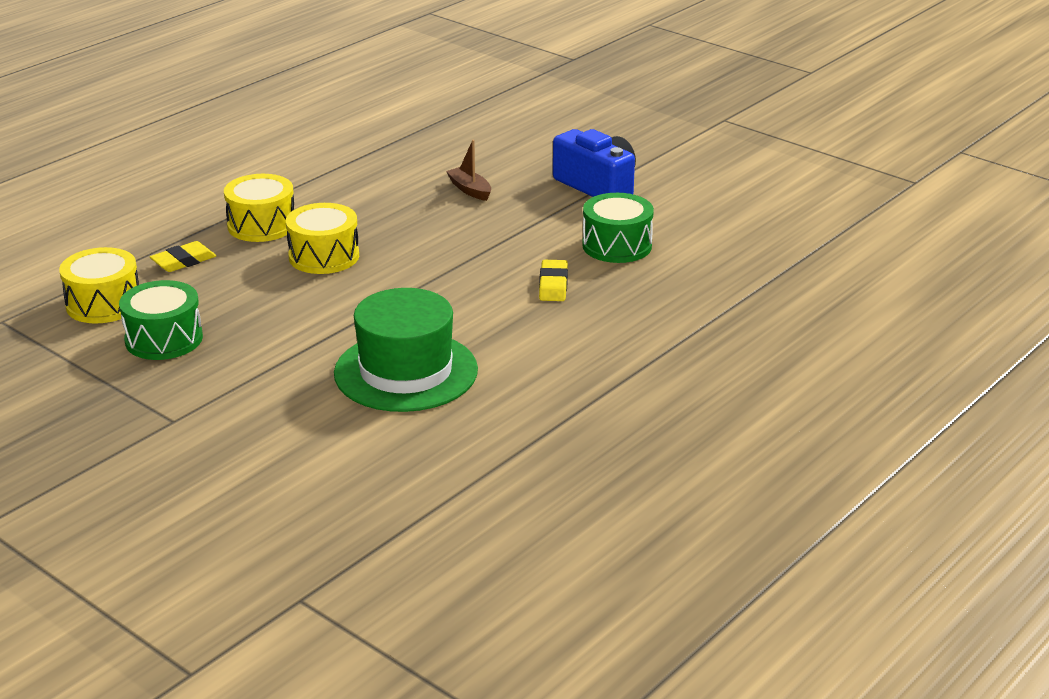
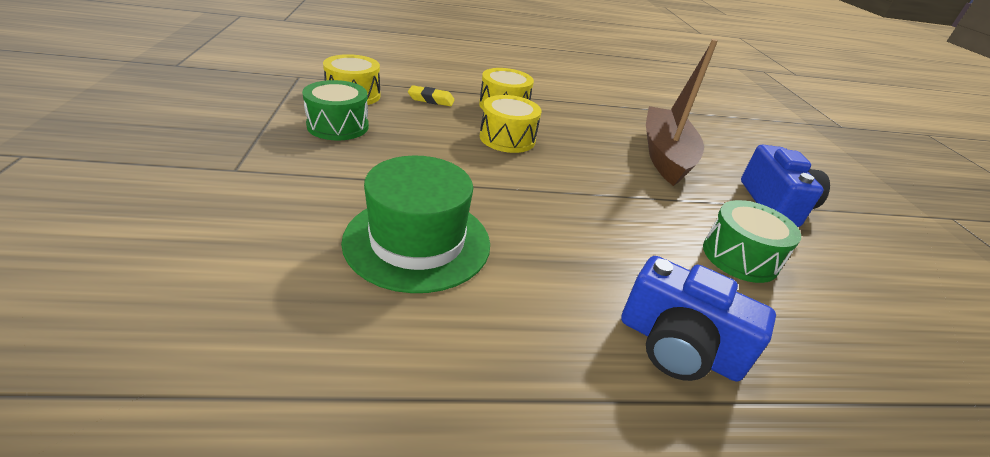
camera: 40 degrees right, 5 degrees up
(470, 190) = (665, 155): brown boat -> brown boat, size x2.43
(553, 285) = (638, 253): yellow eraser -> none
(640, 324) = (678, 346): none -> blue camera

